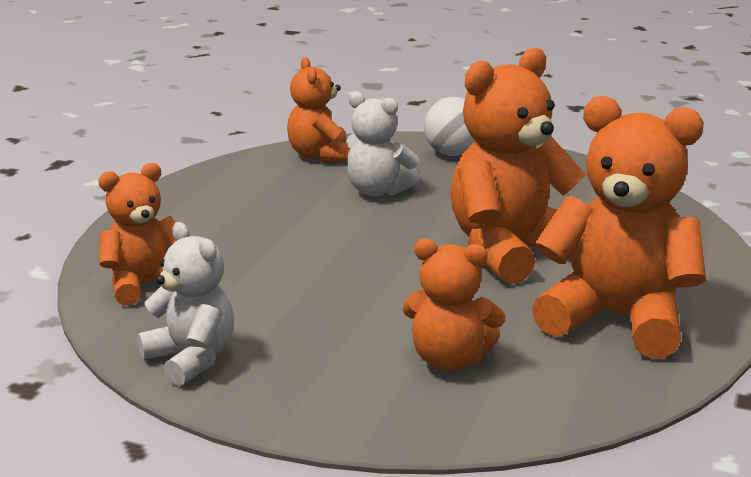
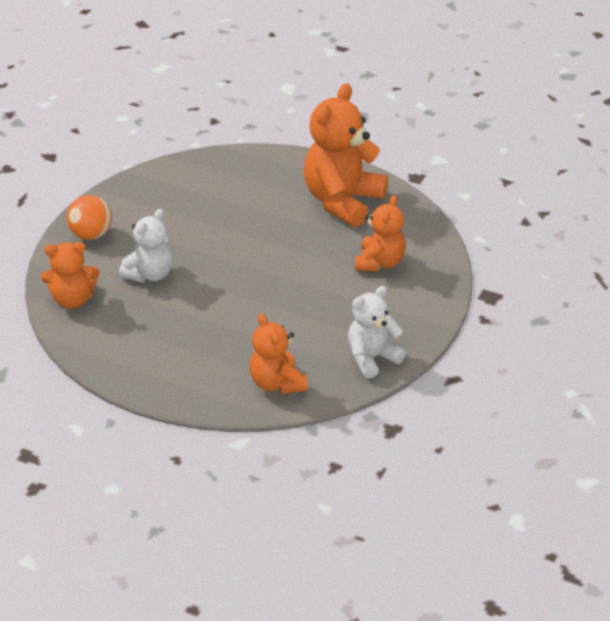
camera: 85 degrees left, 15 degrees up
(452, 154) = (91, 235): white ball -> orange ball
(510, 251) = (255, 227): orange teddy bear -> none

